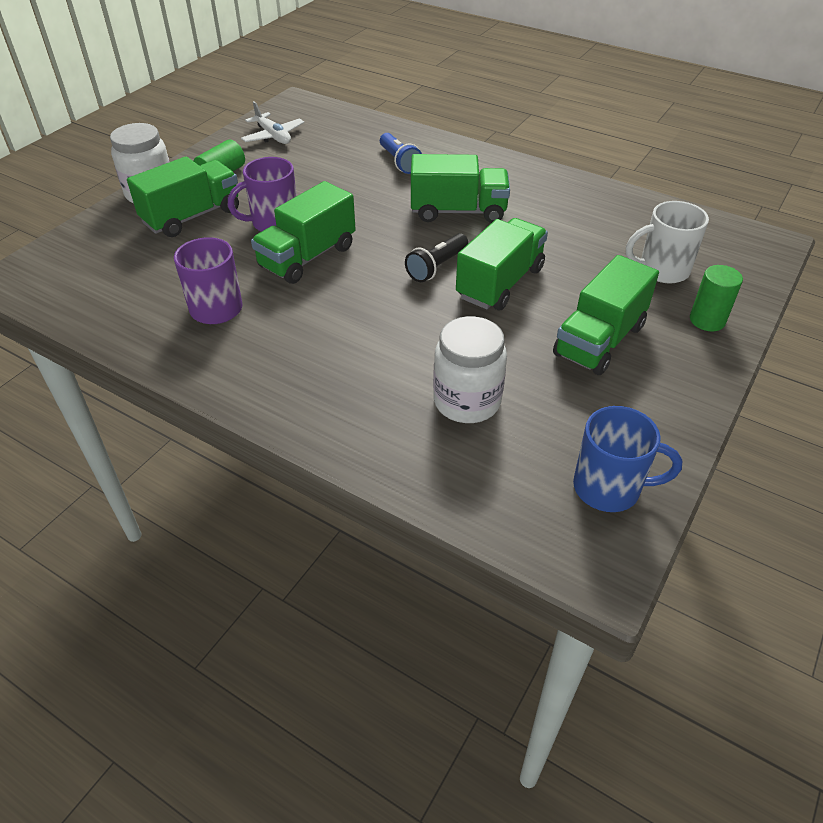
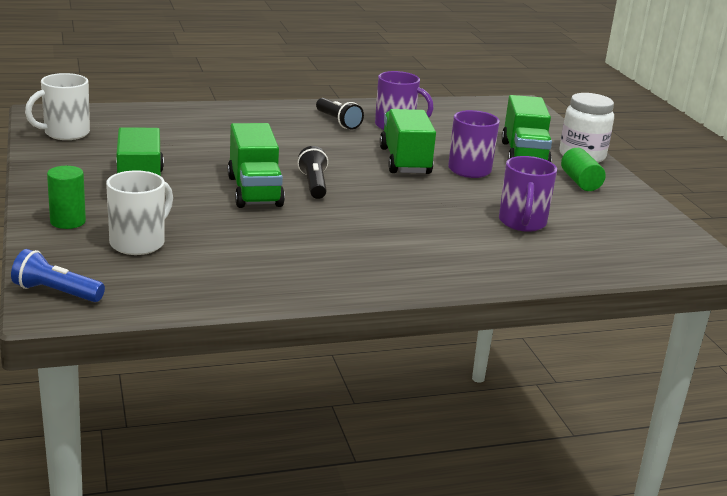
camera: 130 degrees right, 20 degrees down
(259, 346) = (338, 122): none -> black flashlight
(273, 136) = (631, 221): white plane -> none
(347, 166) = (522, 223): none -> purple mug
(399, 162) = (494, 243): blue flashlight -> blue flashlight (56, 292)
(458, 211) = (368, 224): green truck -> none
(467, 401) = (186, 137): white jar -> none
(609, 488) = (65, 133): blue mug -> white mug

